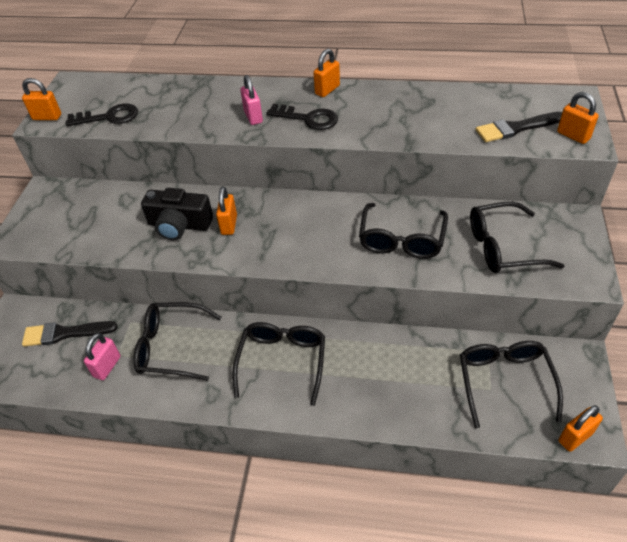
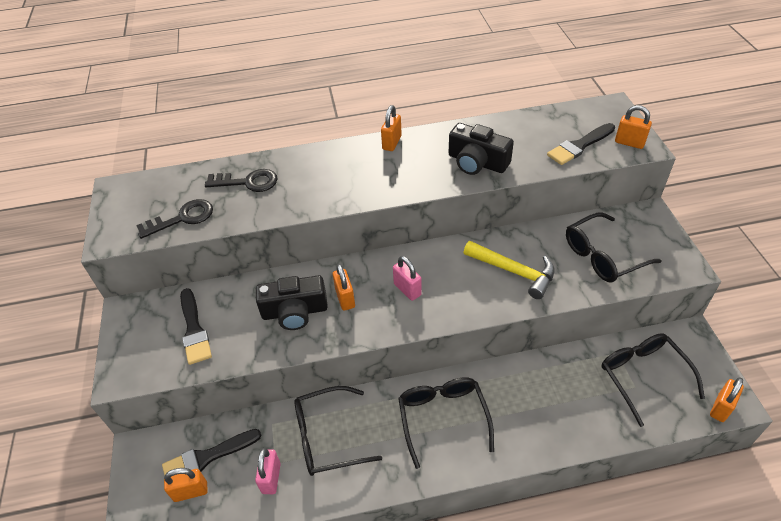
camera: 20 degrees left, 0 degrees up
(47, 117) = (112, 233): orange padlock -> orange padlock (191, 491)
(89, 218) = (194, 329): none -> black brush
(253, 117) = (335, 185): pink padlock -> pink padlock (407, 289)
(308, 119) = (389, 176): black key -> black key (247, 182)
(400, 123) = (477, 162): none -> black camera
(401, 240) = (514, 271): black glasses -> yellow hammer

